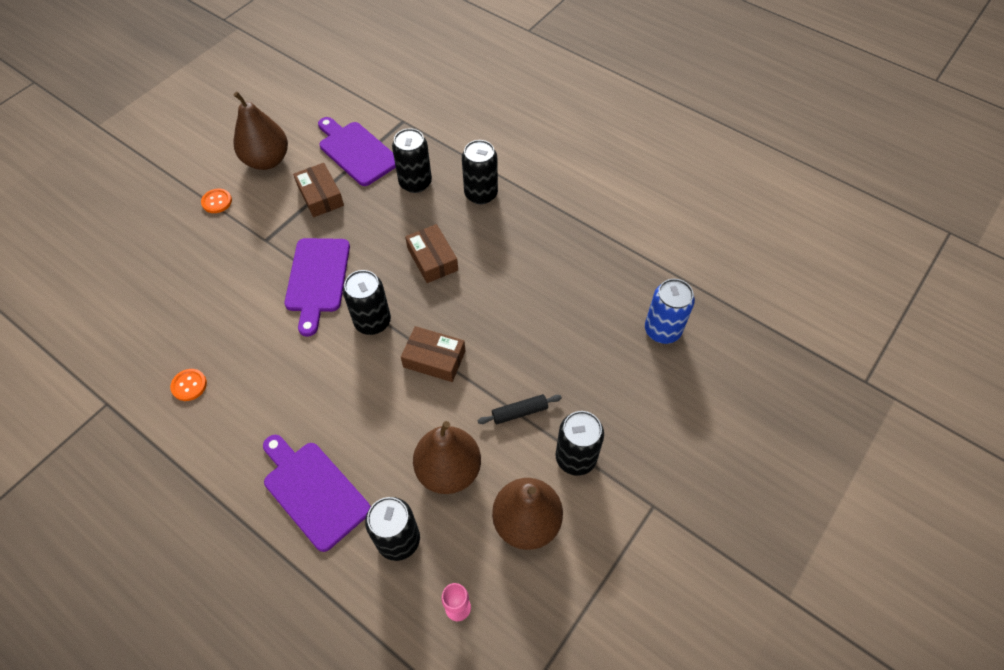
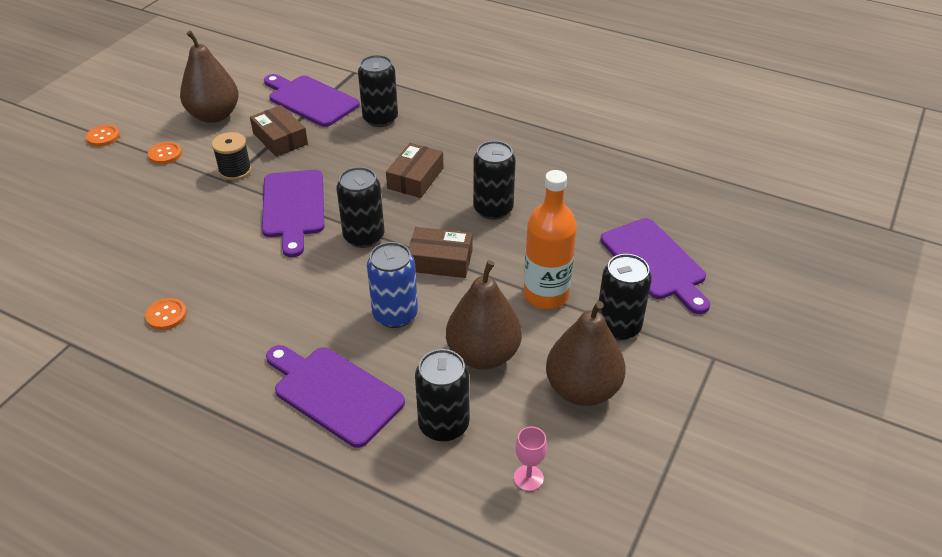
camera: 10 degrees left, 15 degrees down
(166, 174) = (103, 137): none -> orange button
(274, 229) = (235, 171): none -> black spool
(432, 259) = (415, 178): brown box -> brown box turned 60 degrees clockwise
(481, 194) = (452, 121): black can -> black can (493, 209)
(519, 412) = (546, 295): black rolling pin -> orange bottle
(629, 389) = (655, 262): none -> purple cutting board
(662, 330) = (674, 210): blue can -> blue can (395, 314)

